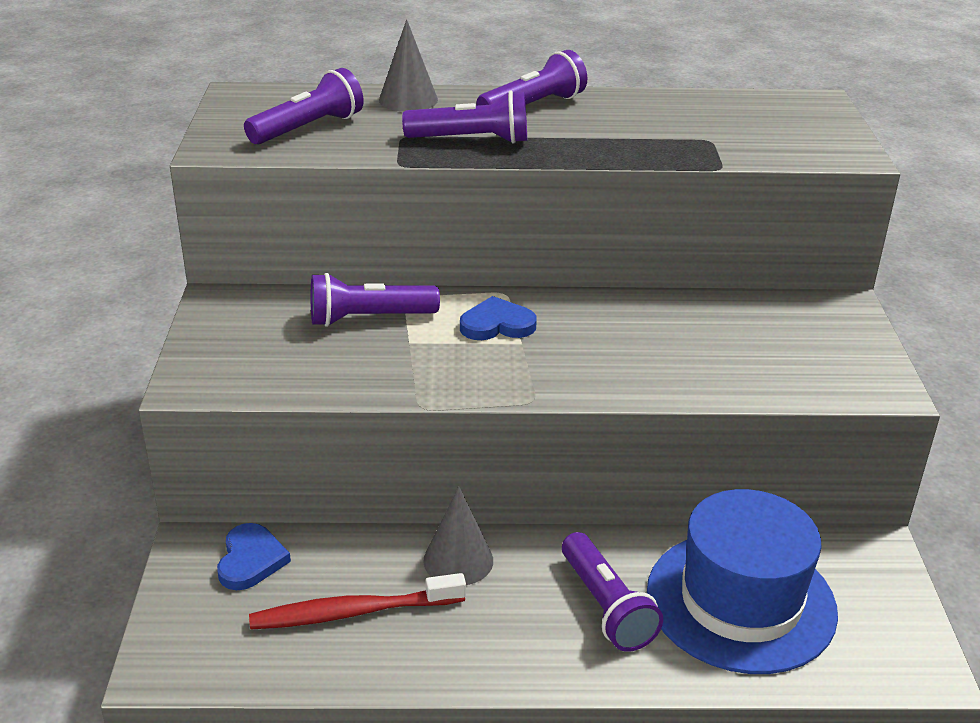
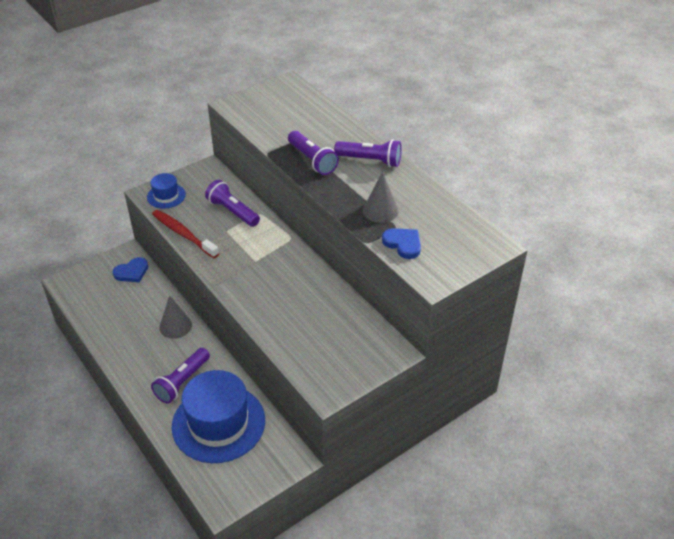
camera: 55 degrees right, 10 degrees up
(227, 367) = (166, 196): none -> blue hat
(308, 128) = (274, 115): purple flashlight -> none
(353, 612) = (125, 313): red toothbrush -> red toothbrush (183, 234)
(408, 100) = (334, 125): grey cone -> grey cone (380, 210)
(497, 324) = (263, 248): blue heart -> blue heart (403, 244)

